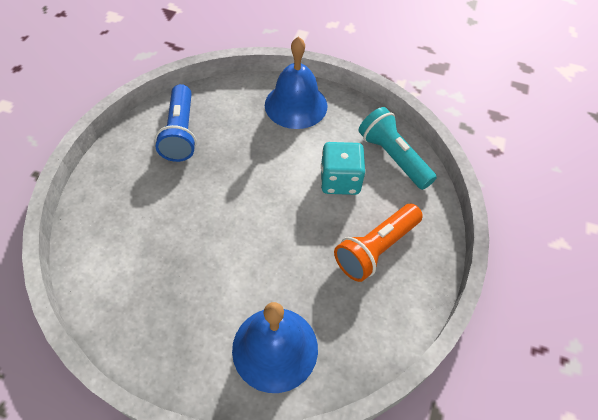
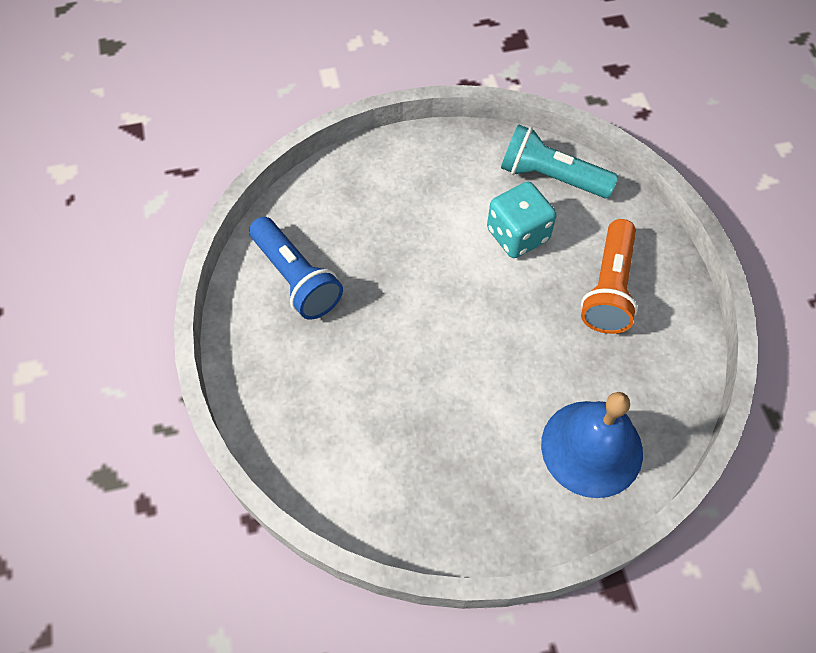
camera: 30 degrees left, 5 degrees up
(296, 105) = (400, 171): blue bell -> none

